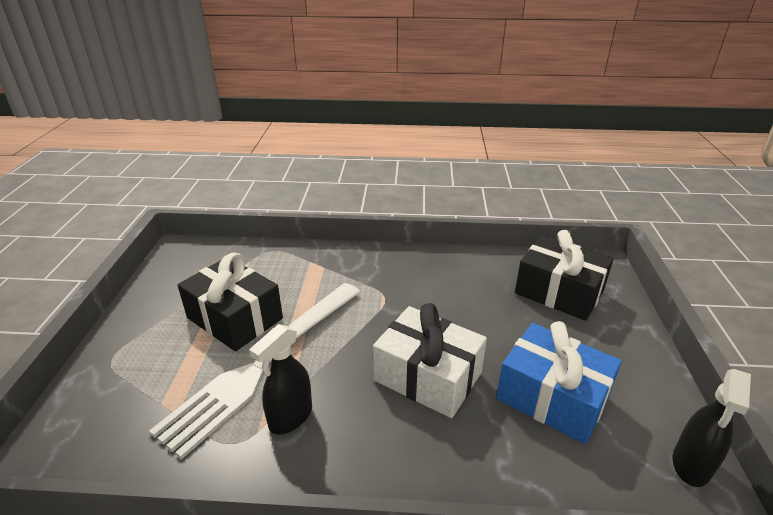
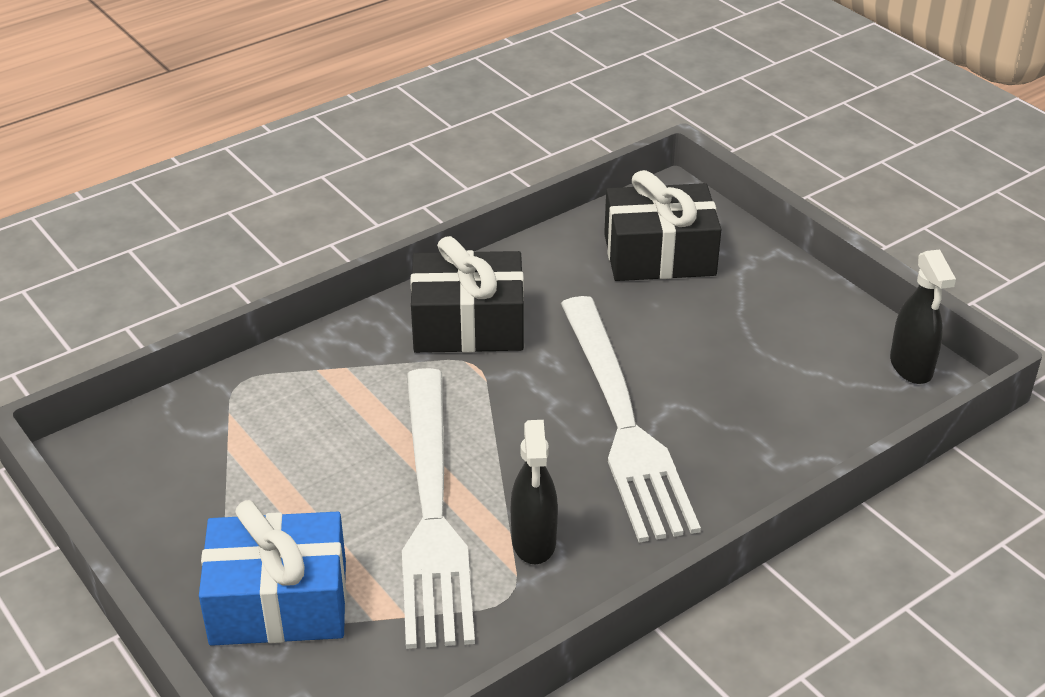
camera: 40 degrees left, 5 degrees up
(234, 318) = (321, 489): black gift -> black gift (468, 325)
(428, 376) = (623, 422): white gift -> white fork
(552, 397) = (756, 374): blue gift -> blue gift (279, 602)

